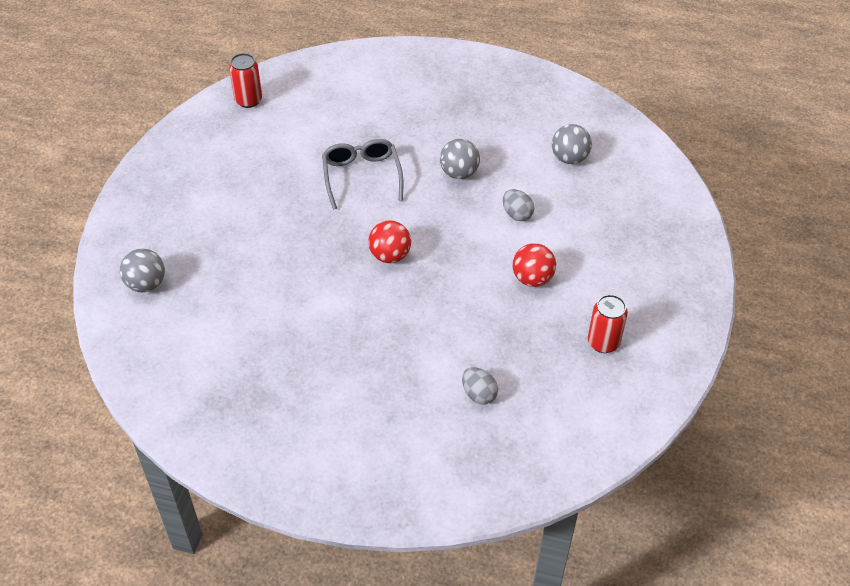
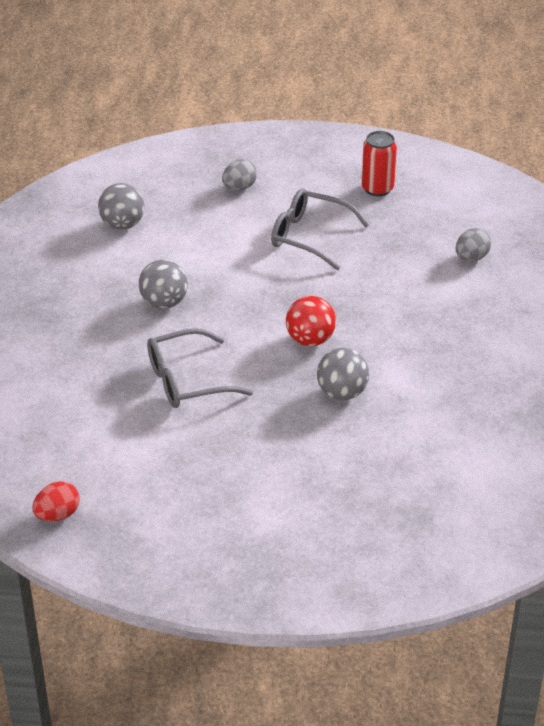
camera: 100 degrees left, 10 degrees down
(146, 284) = (424, 540): grey ball -> grey ball (342, 393)
(248, 100) = (57, 515): red can -> red egg
(517, 214) = (220, 254): grey egg -> grey egg (239, 187)
(532, 278) = (310, 237): red ball -> grey glasses

